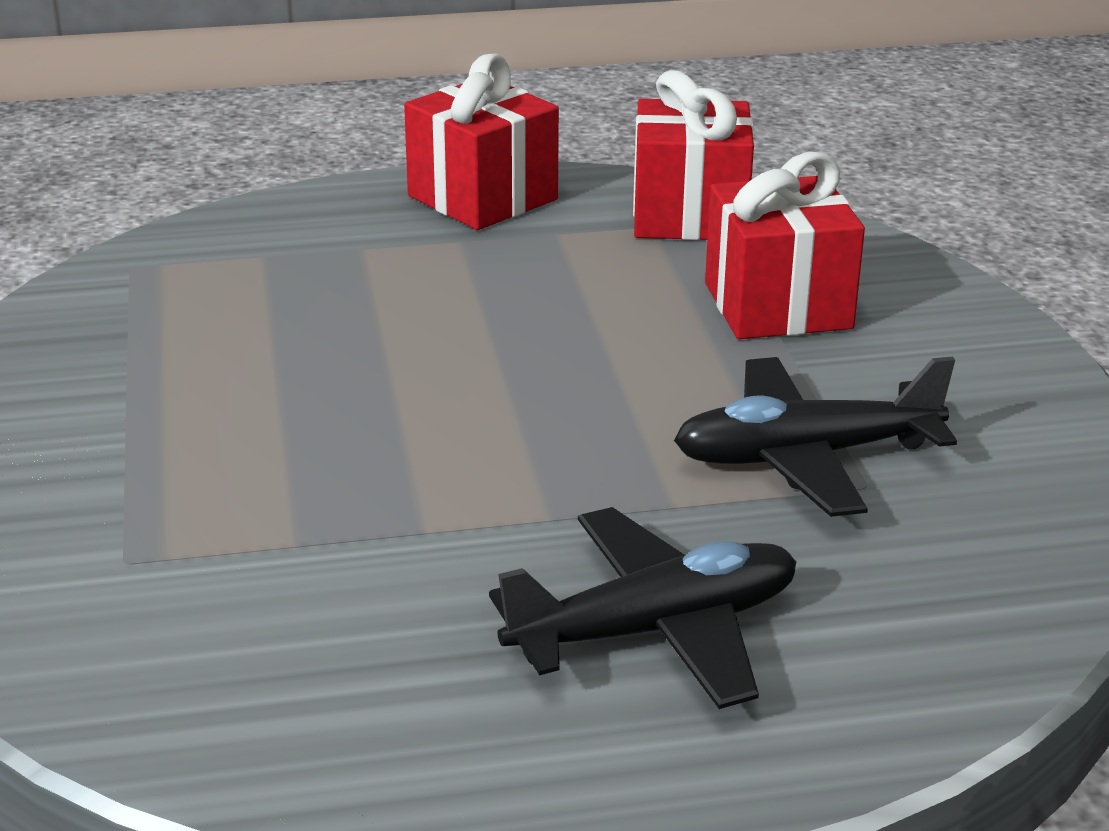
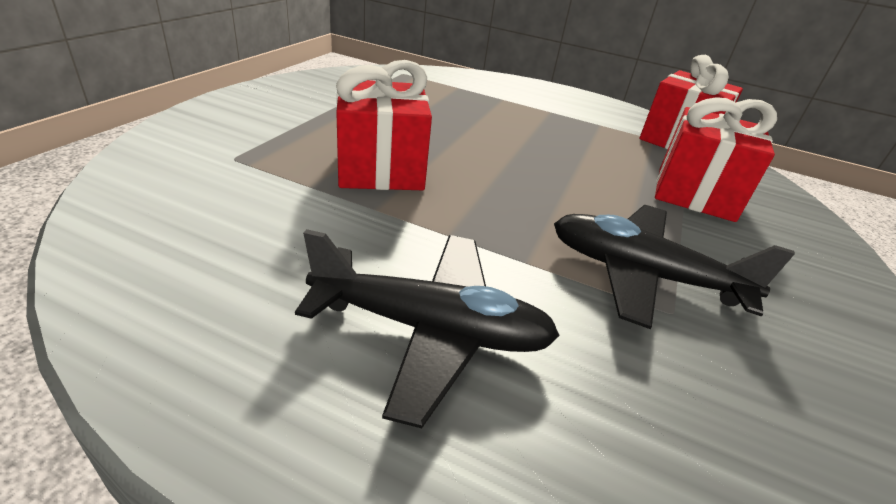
camera: 30 degrees right, 5 degrees up
(482, 198) = (578, 102): red gift -> red gift (380, 169)

